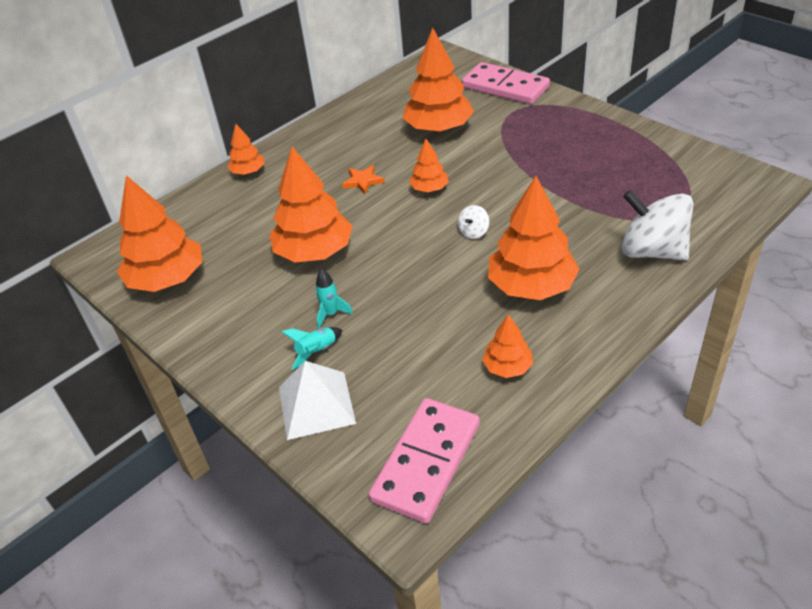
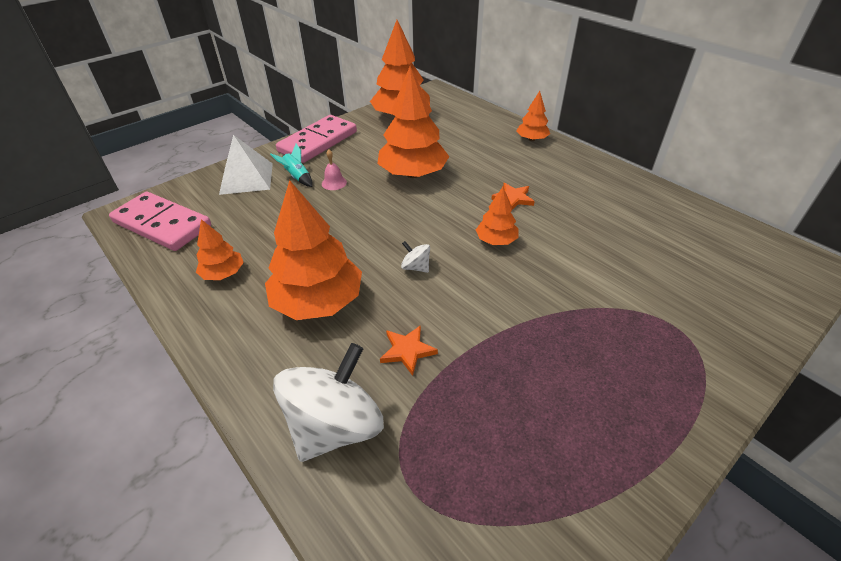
camera: 90 degrees right, 0 degrees up
(331, 314) = (334, 183): turquoise rocket -> pink bell
(438, 128) = (619, 253): orange tree -> none
(505, 87) = (742, 324): pink domino -> pink domino (318, 142)
(572, 226) = (407, 351): none -> orange star

